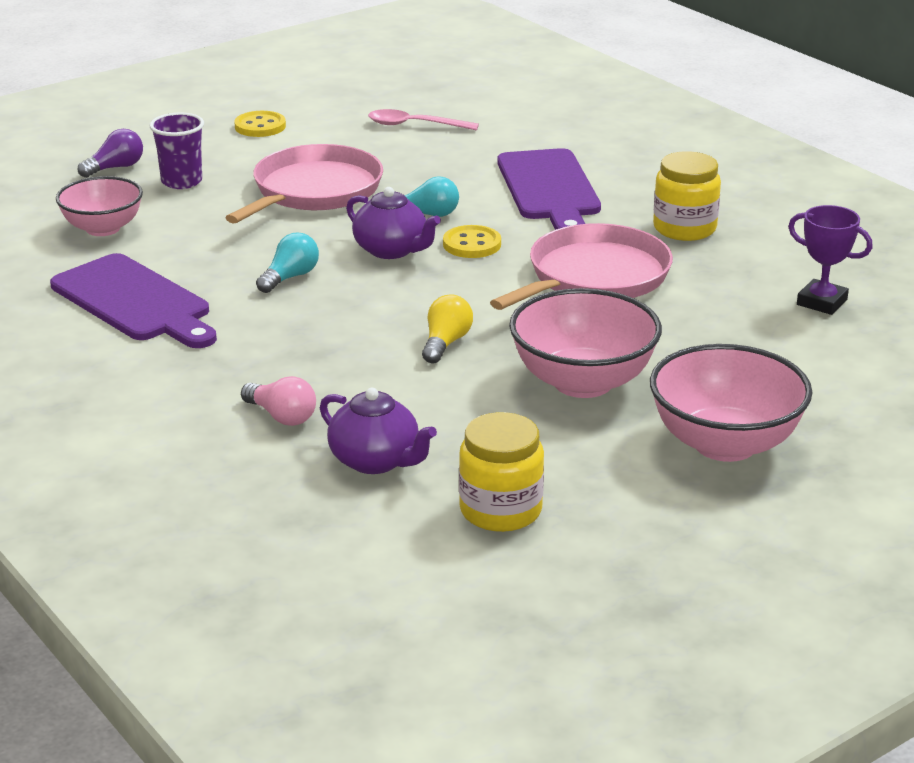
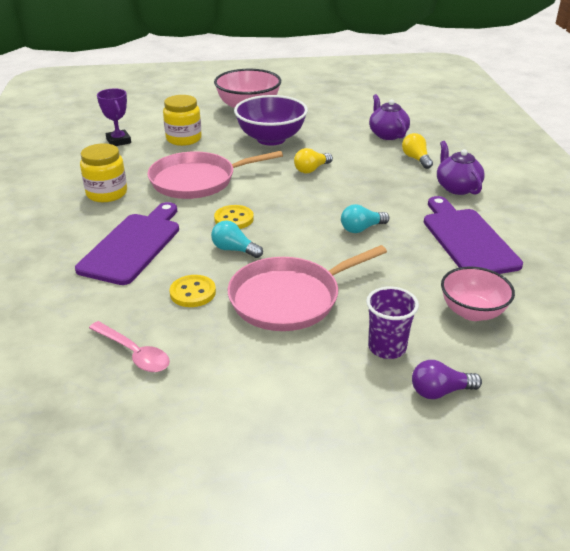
camera: 150 degrees left, 5 degrees up
(260, 126) = (268, 409): yellow button -> yellow button (193, 293)
(281, 416) = (416, 159): pink light bulb -> yellow light bulb
(392, 250) = (284, 229): purple teapot -> purple teapot (457, 187)
(500, 510) = (354, 111): yellow jar -> yellow jar (184, 139)
(583, 382) = (271, 139): pink bowl -> purple bowl

